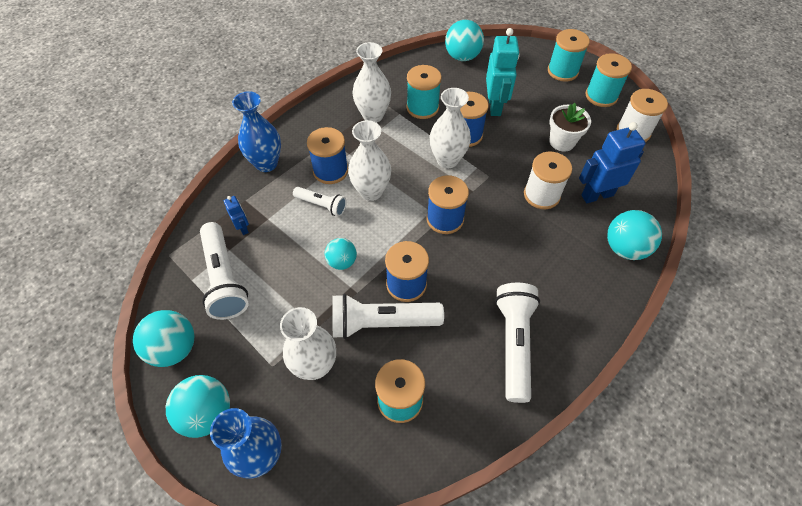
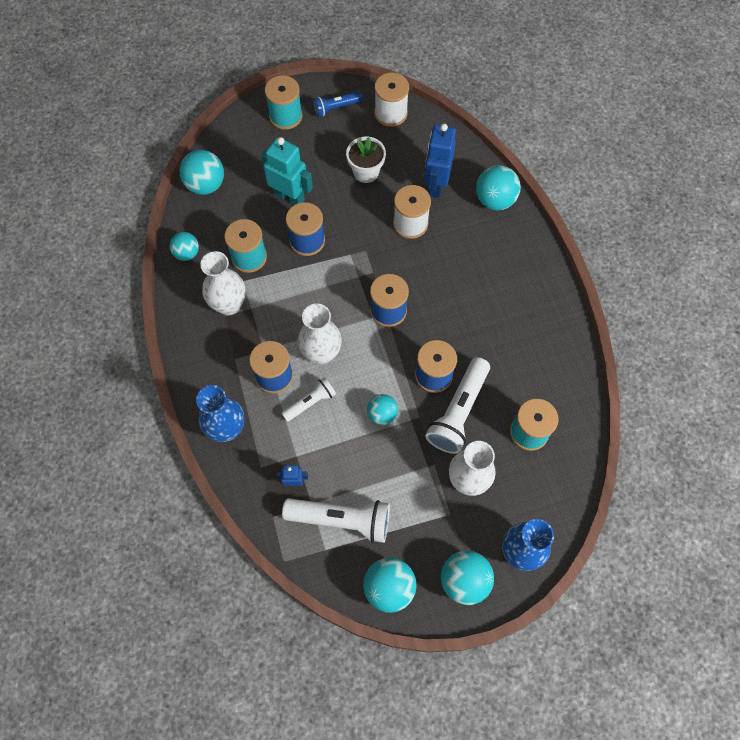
camera: 60 degrees left, 10 degrees up
(398, 73) = (187, 253): none -> turquoise ball
(447, 160) = (326, 272): white vase -> none
(514, 344) = (528, 328): white flashlight -> none
(601, 96) = (336, 108): turquoise spool -> blue flashlight

